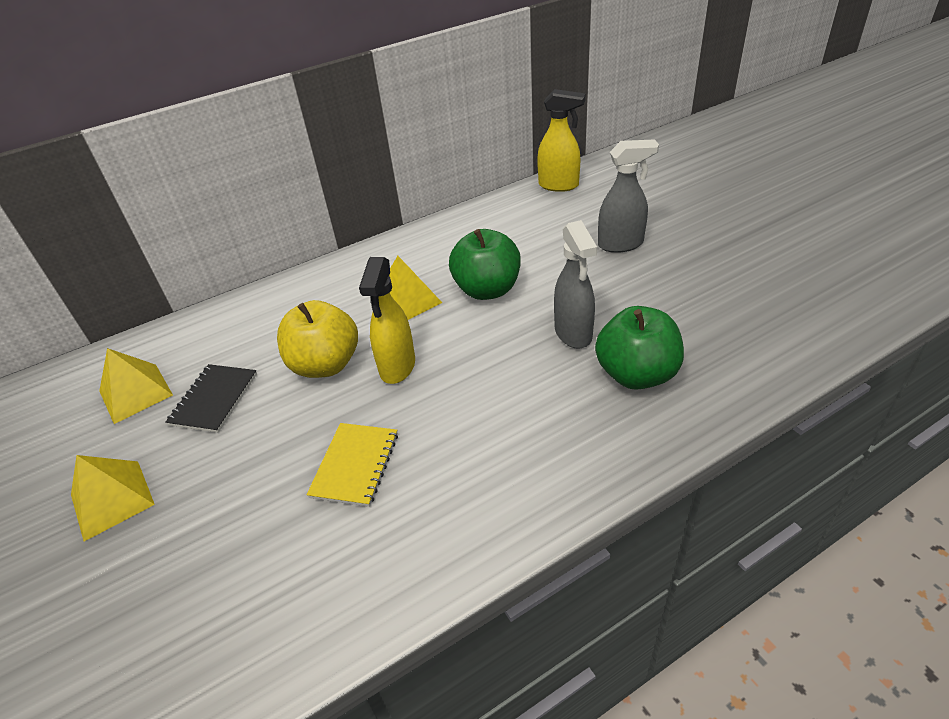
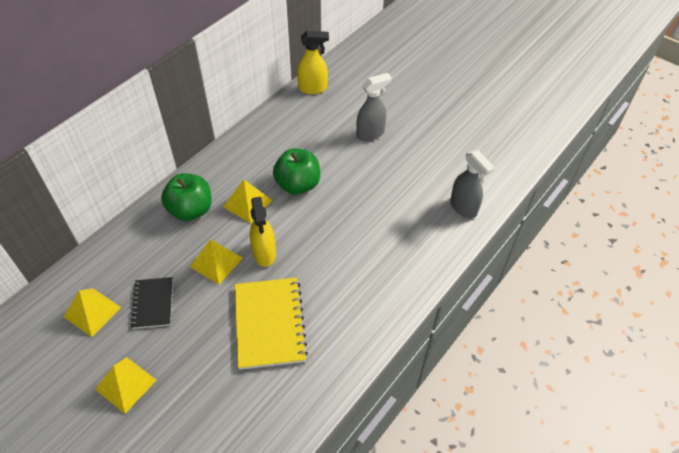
camera: 25 degrees left, 10 degrees up
(325, 365) = (216, 262): yellow apple -> yellow pyramid
(355, 465) = (269, 323): yellow notebook -> yellow notebook, size x1.69
(573, 333) = (363, 207): grey spray bottle -> grey spray bottle (463, 208)
(636, 374) = (408, 228): green apple -> green apple (191, 210)

